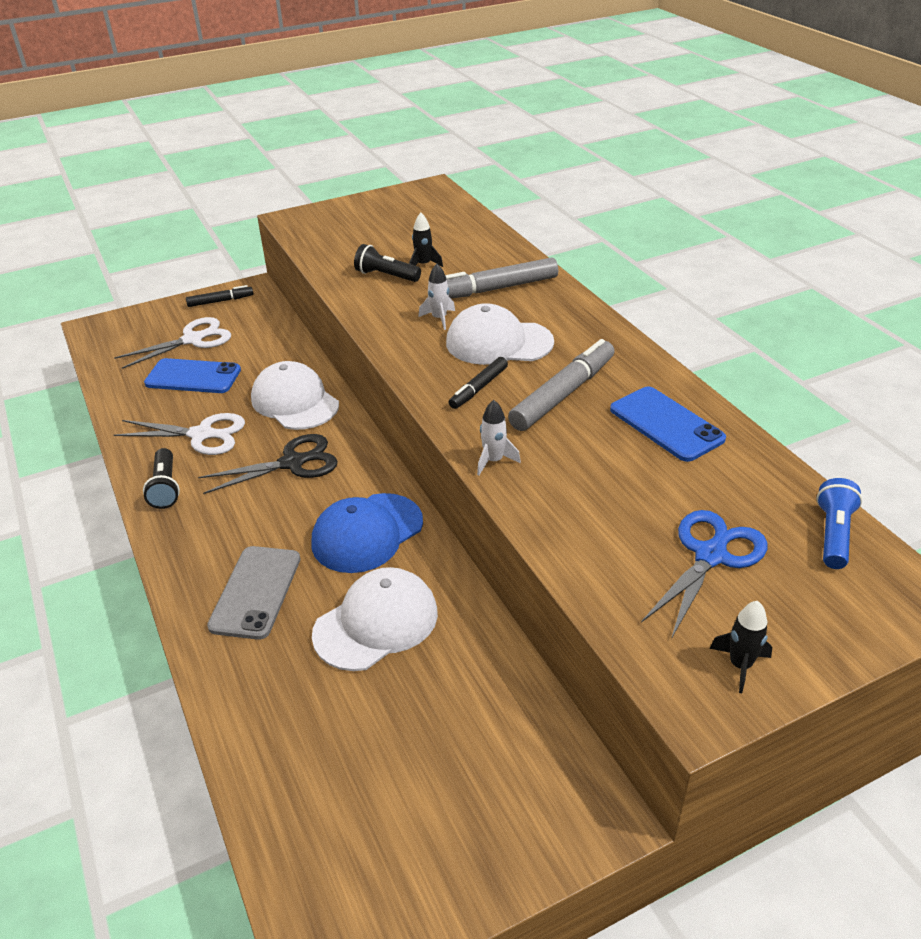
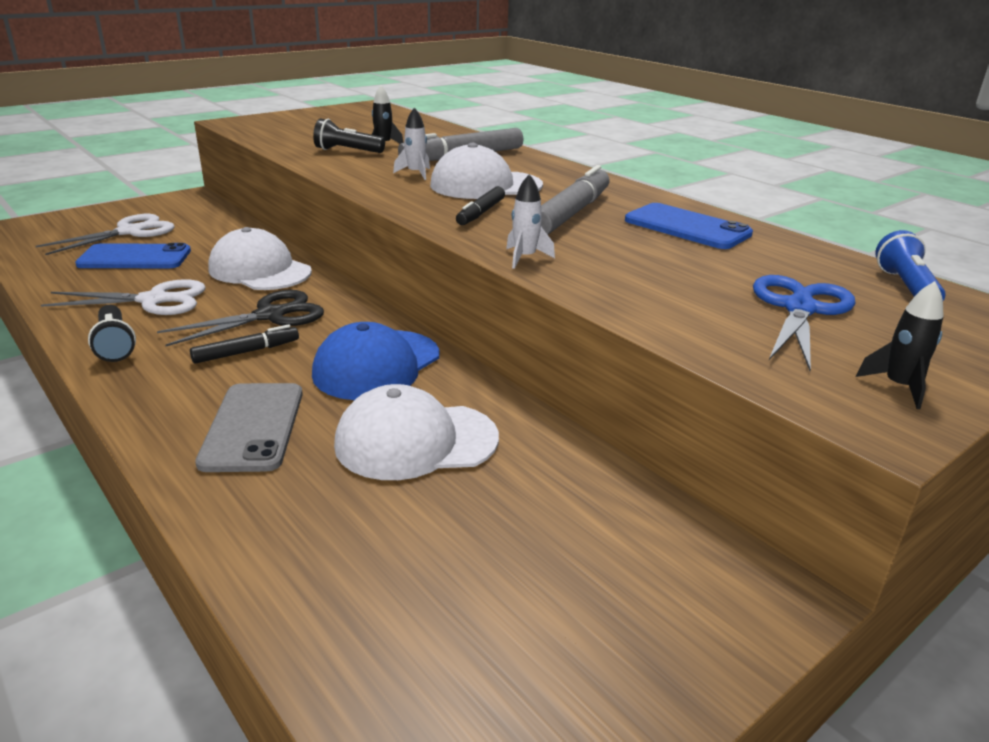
camera: 15 degrees left, 10 degrees down
(220, 301) = (156, 205): black marker -> black marker (246, 352)
(376, 623) = (416, 441): white cap -> white cap turned 135 degrees counterclockwise

